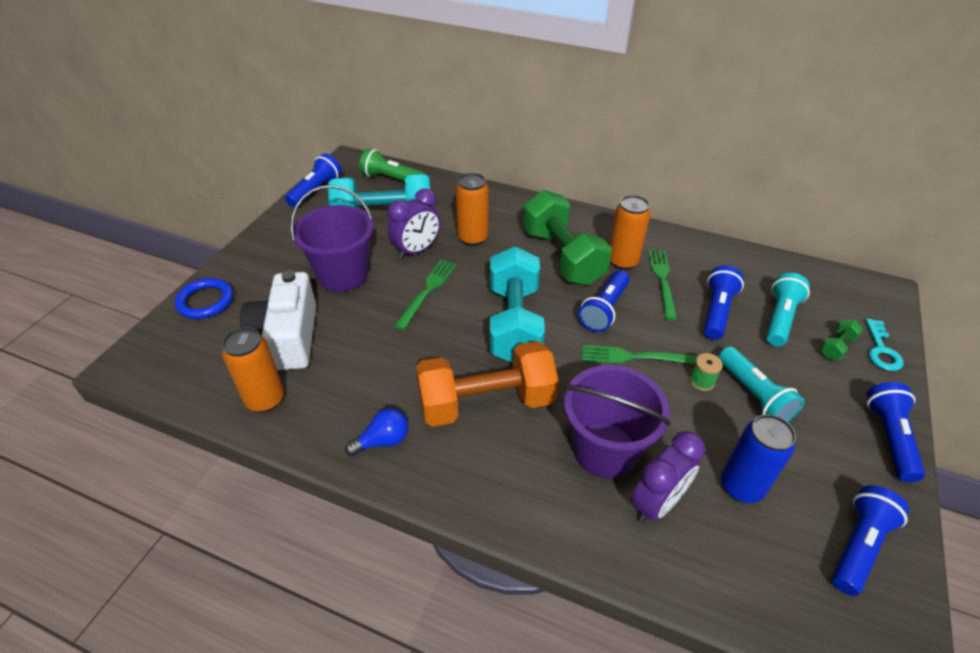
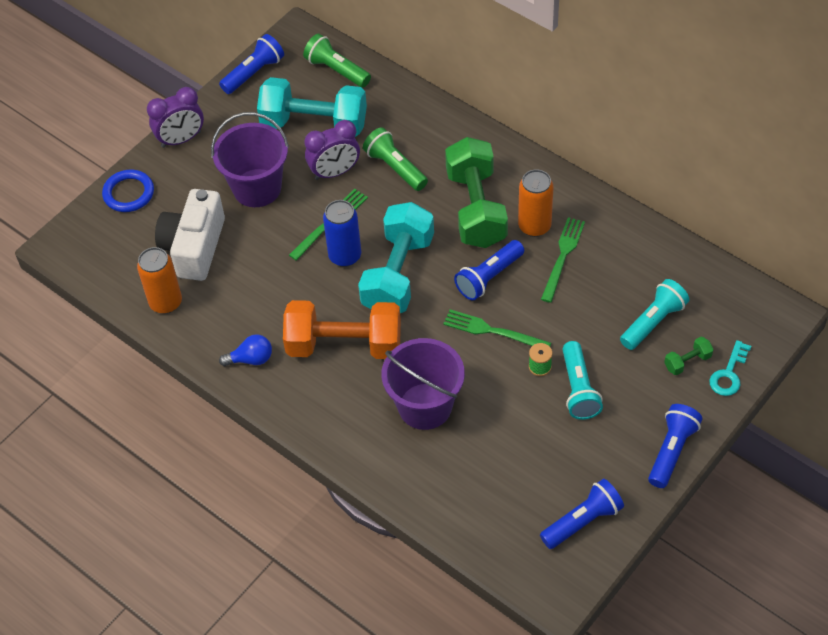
camera: 20 degrees right, 10 degrees up
(472, 238) = (395, 168): orange can -> green flashlight
(657, 503) = (445, 456): purple clock -> purple clock (181, 139)
(716, 311) = (596, 302): blue flashlight -> none
(741, 487) = (519, 459): blue can -> blue can (345, 256)

